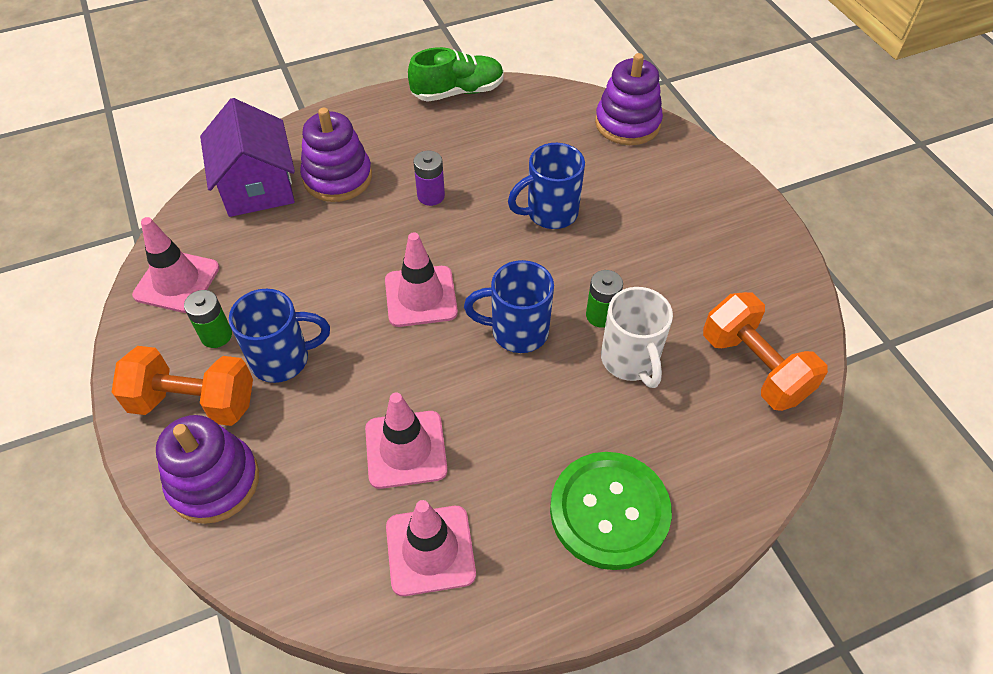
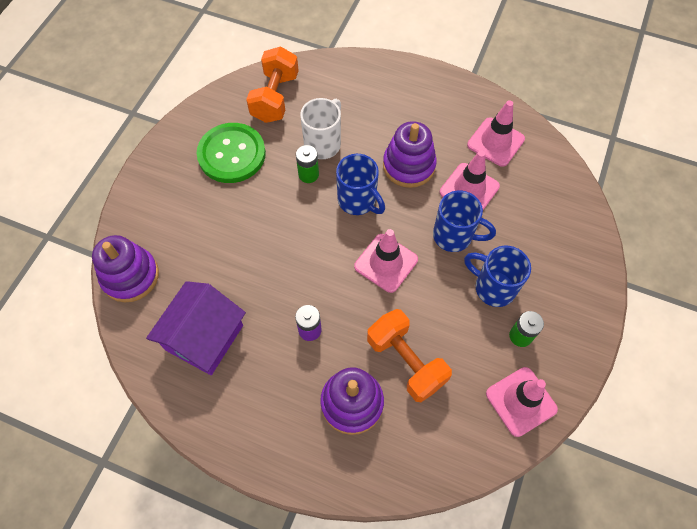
camera: 135 degrees left, 10 degrees up
(194, 402) = (559, 300): orange dumbbell -> orange dumbbell (406, 361)
(214, 482) = (574, 247): purple stacking toy -> purple stacking toy (409, 165)
(257, 186) = (411, 446): purple house -> purple house (204, 337)
(458, 92) = (191, 413): green shoe -> none
(550, 213) = (258, 253): blue mug -> blue mug (454, 236)
(609, 511) = (407, 99): green button -> green button (232, 154)

